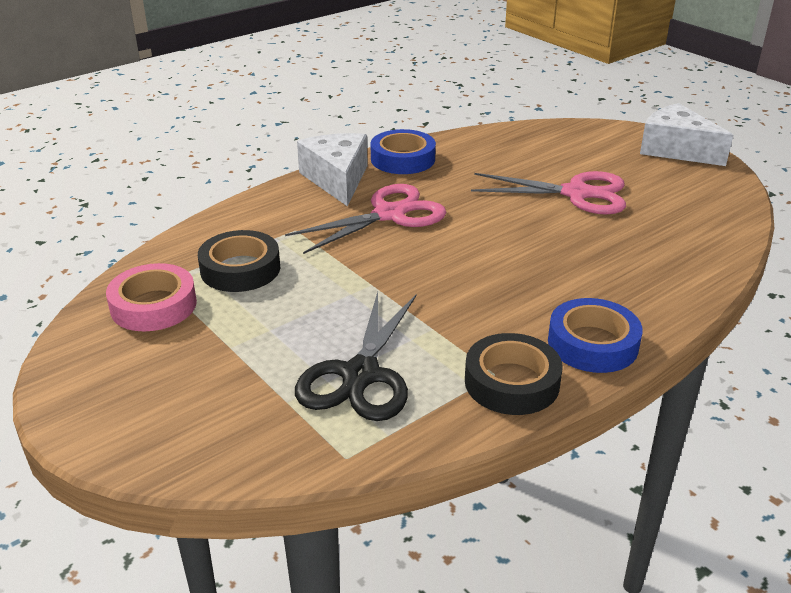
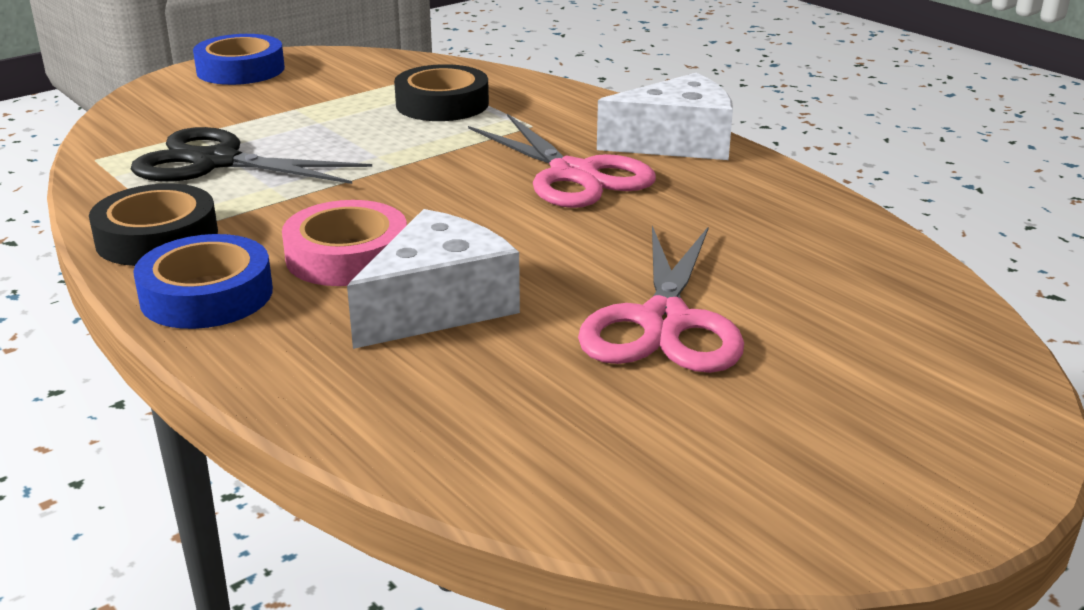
camera: 90 degrees right, 5 degrees down
(153, 305) = (379, 75): pink tape -> pink tape (347, 256)
(403, 159) = (760, 183): blue tape -> blue tape (240, 70)
(676, 150) = (928, 476): white cheese -> white cheese (438, 306)

